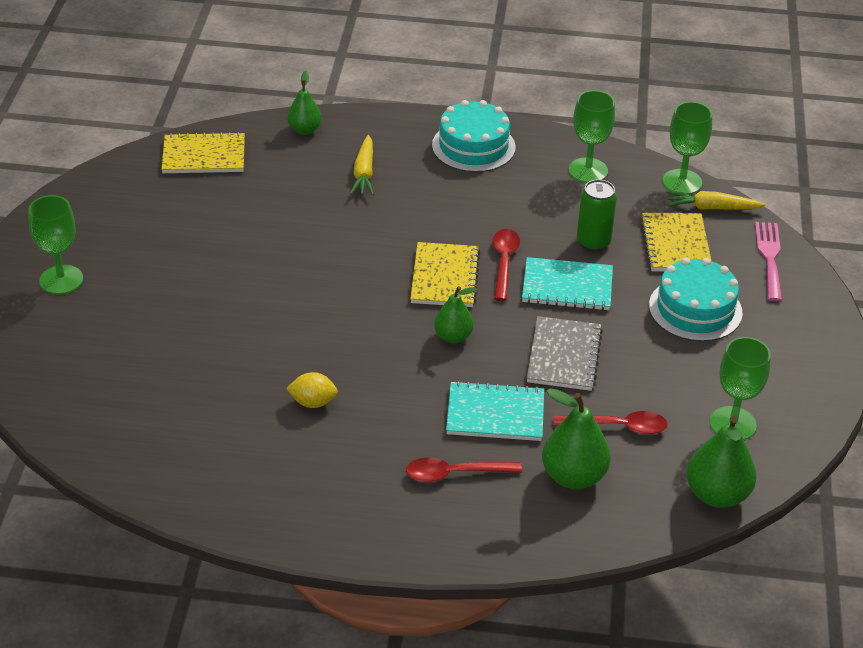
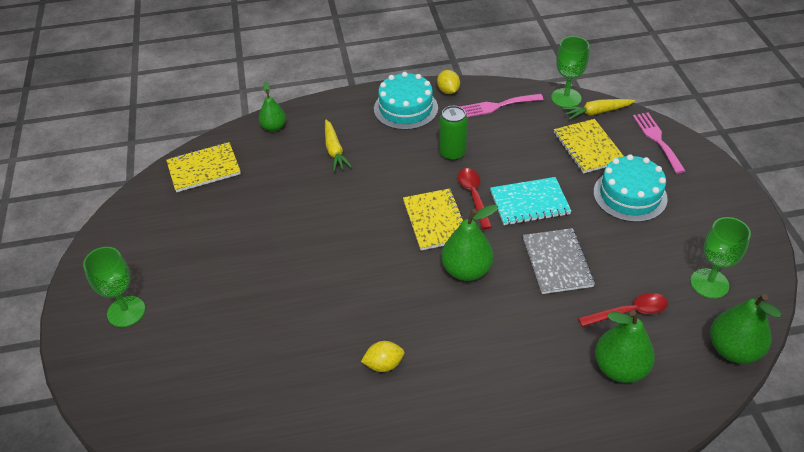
camera: 15 degrees left, 5 degrees up
(453, 336) = (466, 270): green pear -> green pear, size x1.59
(455, 474) = (528, 396): red spoon -> none
(495, 414) = (532, 330): turquoise notebook -> none
(537, 138) = (448, 91): none -> yellow lemon
(588, 170) = (496, 106): green goblet -> pink fork
(593, 242) = (529, 162): green can -> green can (452, 153)

